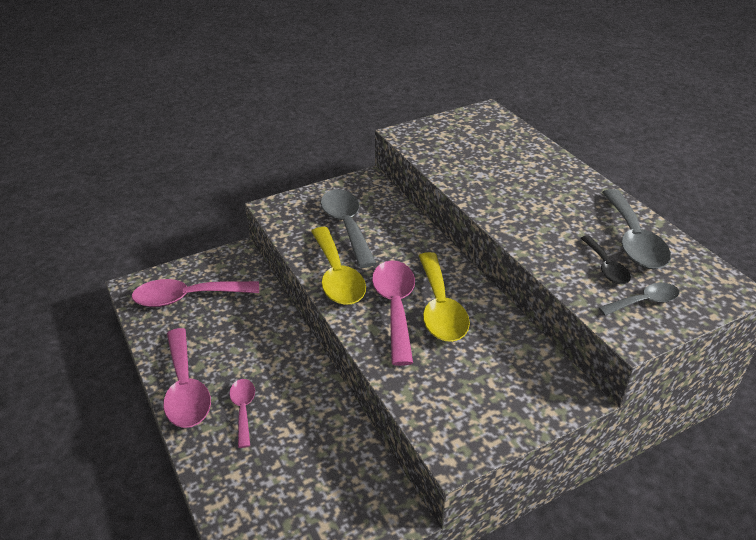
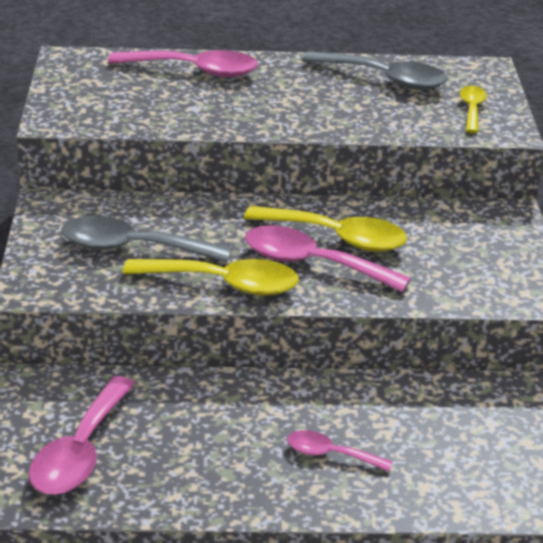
camera: 65 degrees left, 5 degrees down
(186, 389) = (261, 493): pink spoon -> pink spoon (195, 70)
(606, 267) = (411, 106): black spoon -> none
(644, 302) = (472, 109): grey spoon -> yellow spoon

